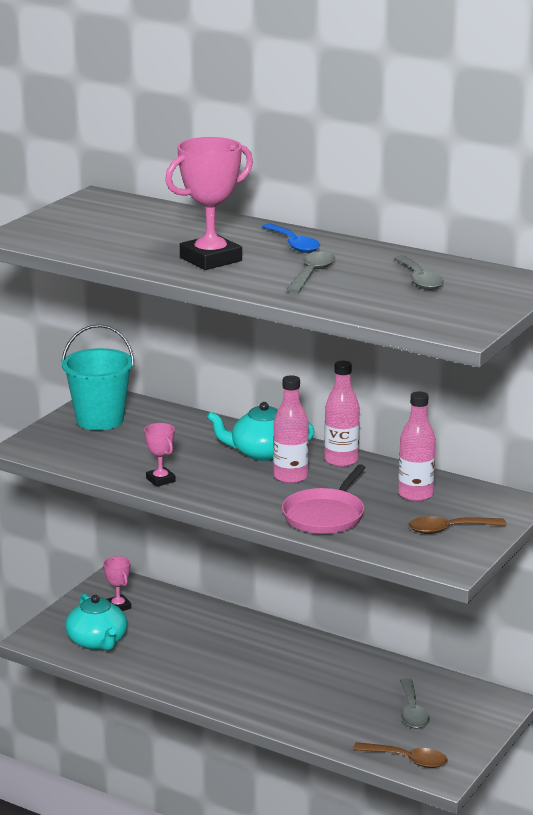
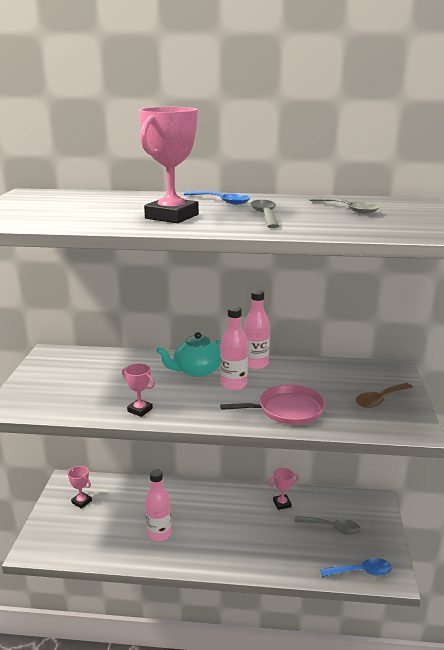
camera: 25 degrees left, 0 degrees up
(97, 642) = (82, 537): turquoise teapot -> none
(100, 420) = (56, 371): turquoise bucket -> none
(325, 515) = (287, 410): pink pan -> pink pan turned 105 degrees counterclockwise
(369, 671) = (282, 503): none -> pink trophy
(407, 760) = (360, 572): brown spoon -> blue spoon
(412, 711) = (331, 528): grey spoon -> grey spoon turned 45 degrees counterclockwise
(415, 494) = (329, 378): pink bottle -> pink bottle (159, 534)

